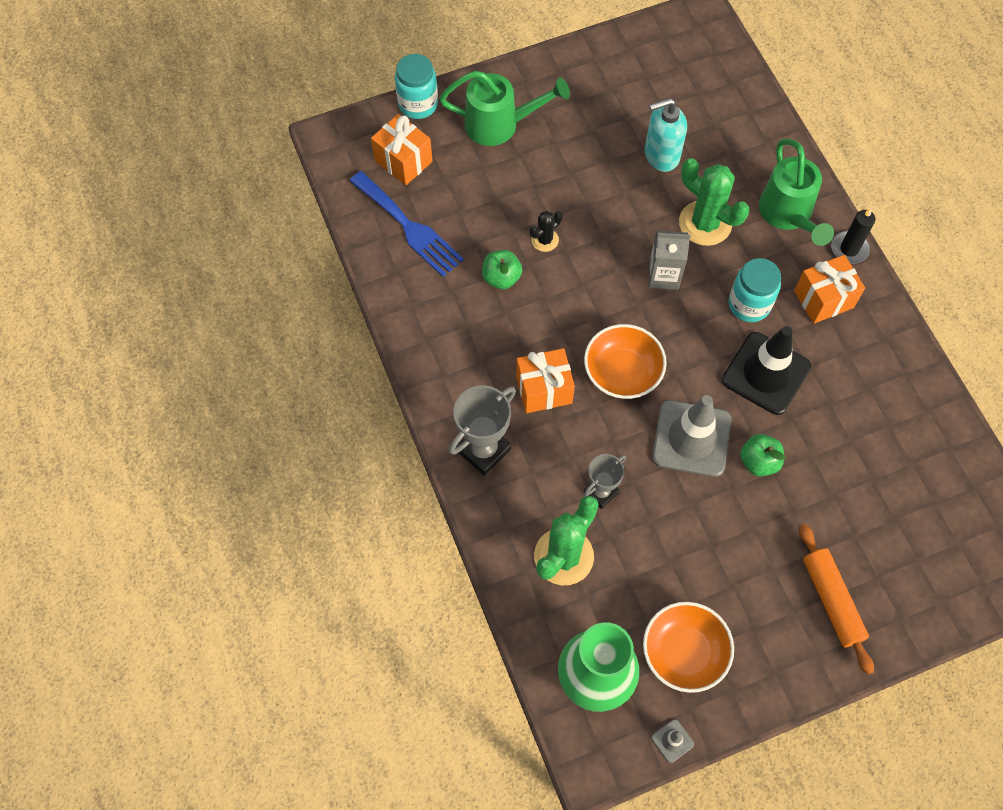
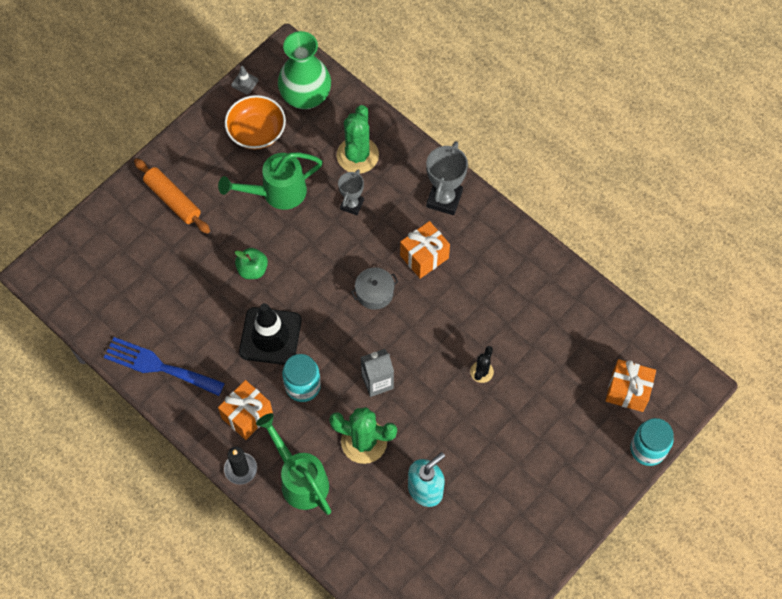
camera: 155 degrees right, 0 degrees up
(409, 227) = (589, 337): blue fork -> blue fork (159, 366)
(499, 124) = (571, 460): green watering can -> green watering can (277, 192)
(501, 278) = (498, 327): green apple -> none
(622, 372) = (374, 293): orange bowl -> grey pot
(691, 438) = (305, 266): grey traffic cone -> none

